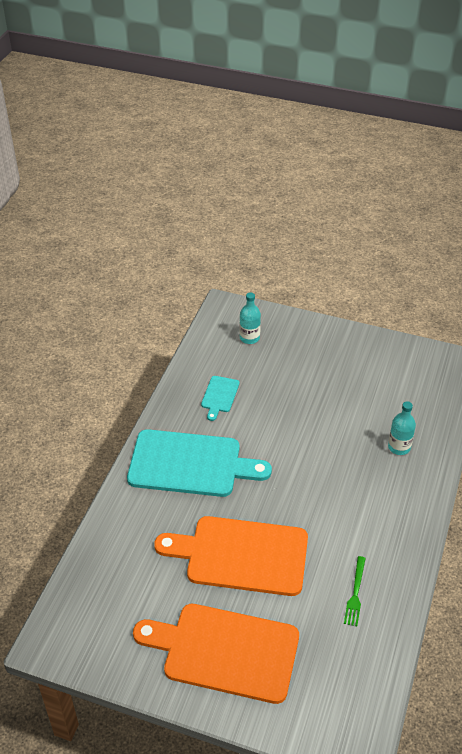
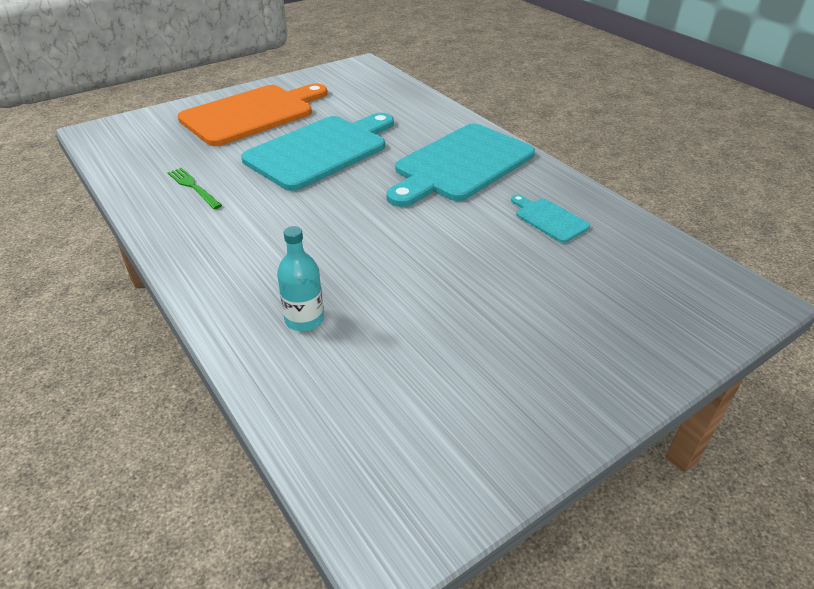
camera: 125 degrees right, 5 degrees down
(241, 555) = (321, 150): orange cutting board -> turquoise cutting board
(249, 338) = (655, 291): turquoise bottle -> none

